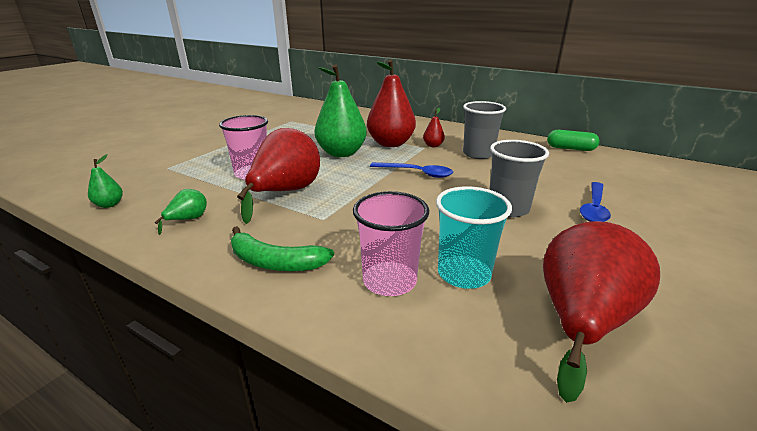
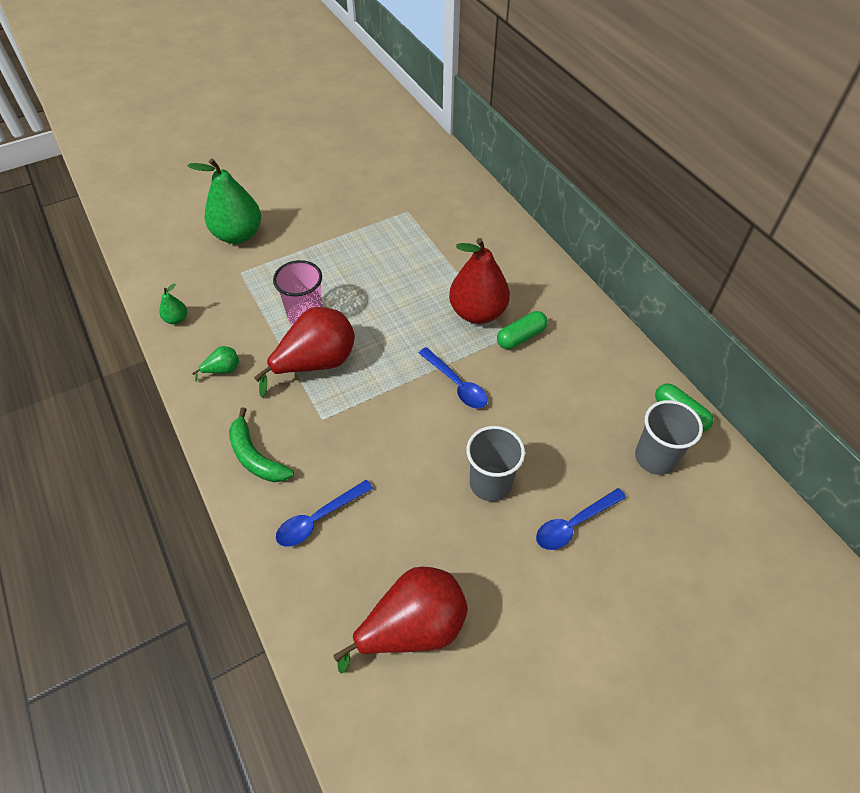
camera: 30 degrees right, 25 degrees up
(341, 153) = (411, 311): green pear -> green pear (238, 235)
(389, 281) = (318, 519): pink cup -> blue spoon
(433, 146) = (521, 337): red pear -> green capsule
(464, 274) = (376, 541): turquoise cup -> none
(478, 154) = (555, 377): grey cup -> grey cup (655, 457)

